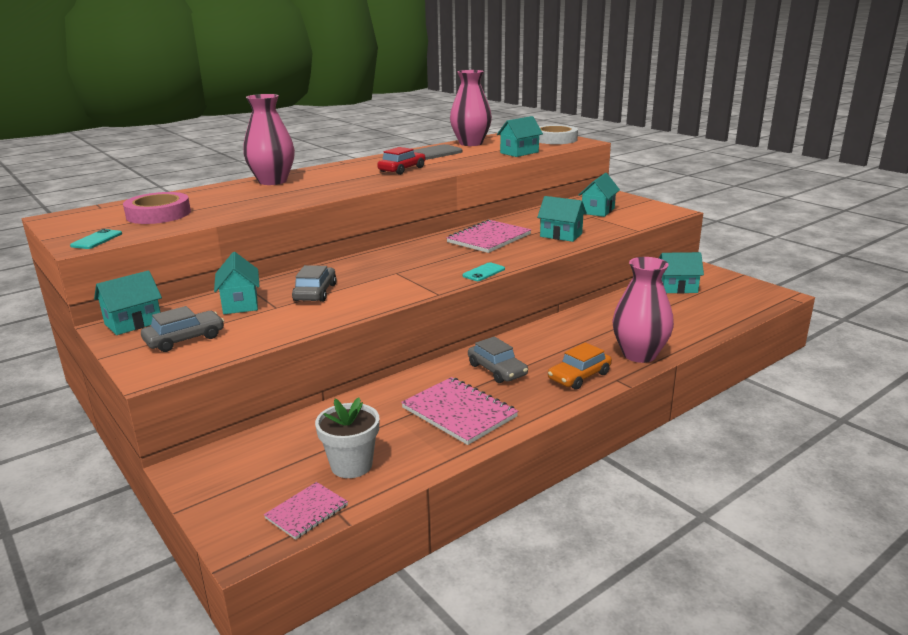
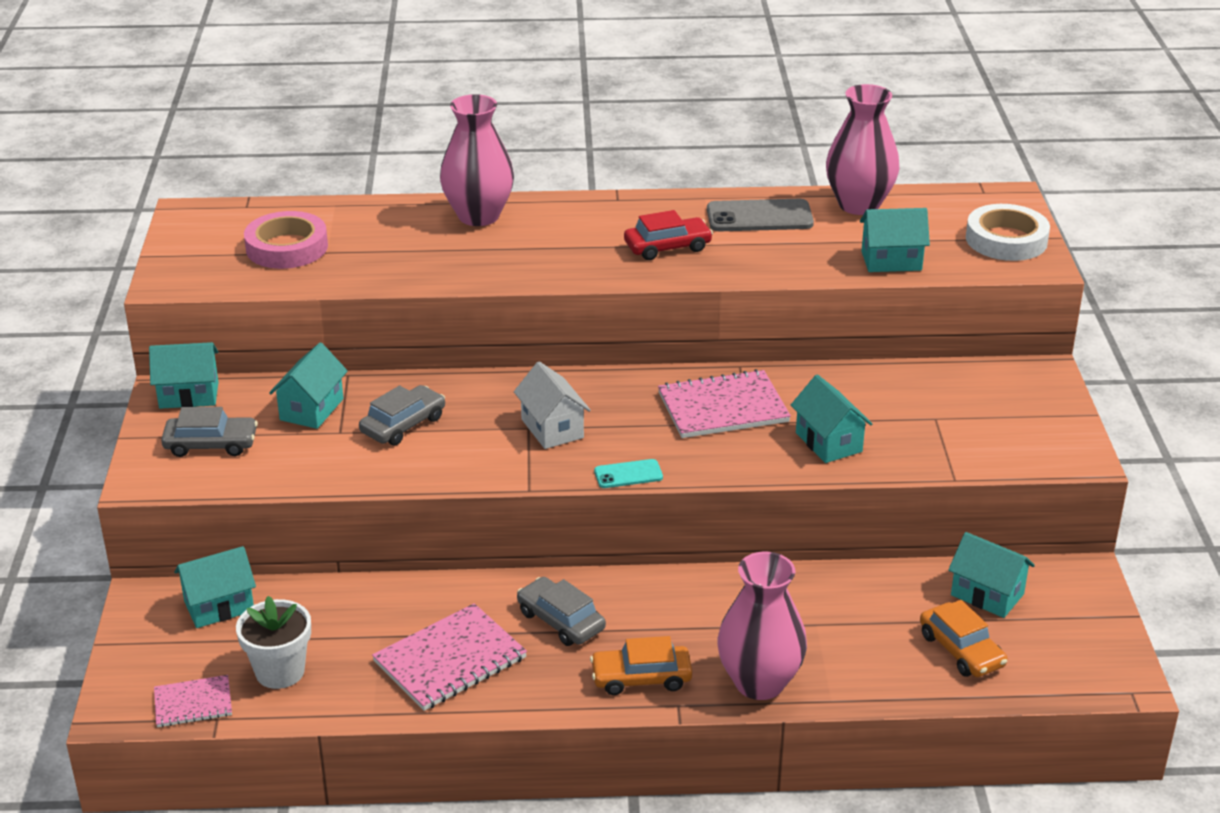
camera: 35 degrees right, 10 degrees up
(97, 240) = (186, 279): turquoise phone -> none
(411, 269) = (552, 428): none -> white house
(459, 412) = (450, 660): pink notebook -> pink notebook turned 60 degrees clockwise
(497, 370) = (561, 621): grey car -> grey car turned 135 degrees clockwise
(598, 211) = (964, 408): turquoise house -> turquoise house (219, 606)
(702, 309) = (961, 650): none -> orange car

